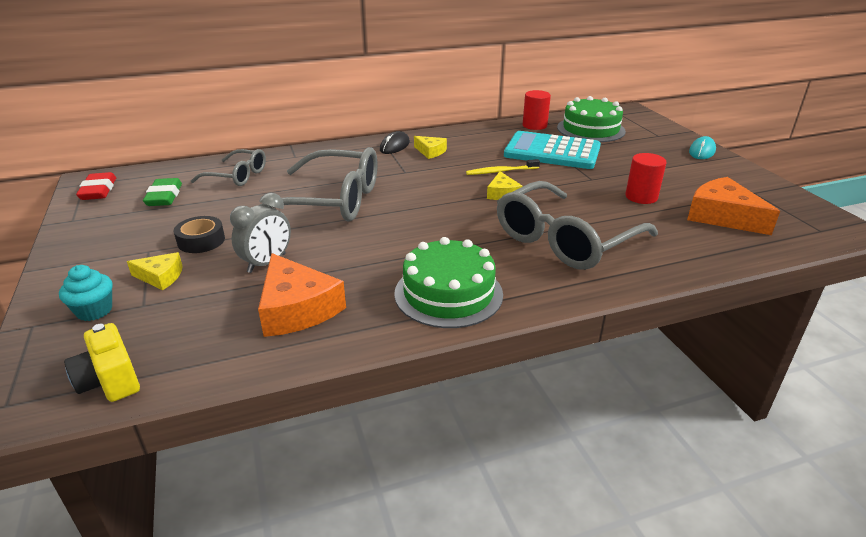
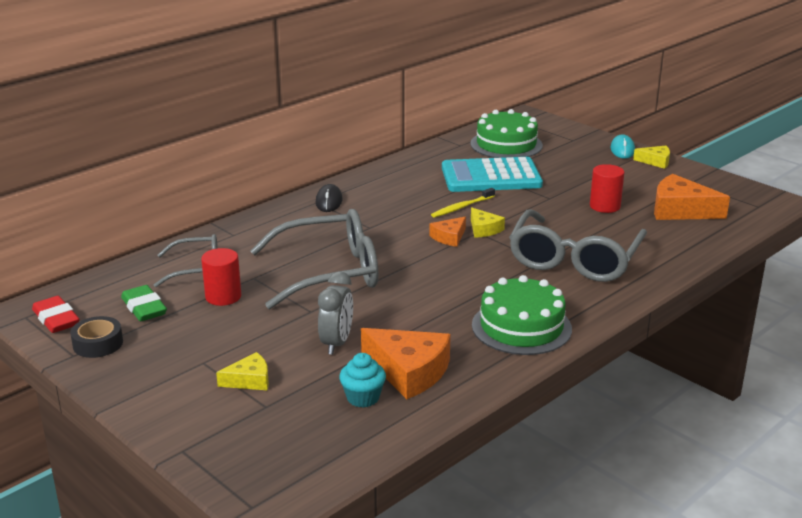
camera: 25 degrees left, 5 degrees down
(94, 311) = (226, 423): turquoise cupcake -> turquoise cupcake (363, 398)
(110, 381) = (318, 465): yellow camera -> none
(201, 241) = (245, 340): black tape -> black tape (98, 344)
(430, 152) = (373, 200): yellow cheese -> yellow cheese (655, 161)
(464, 194) = (449, 237): none -> orange cheese
(534, 125) = (448, 150): red cylinder -> red cylinder (223, 297)

